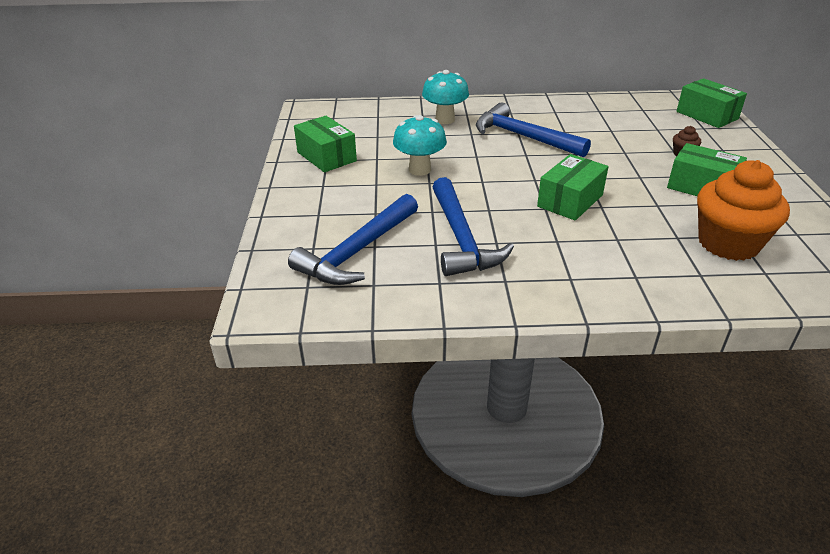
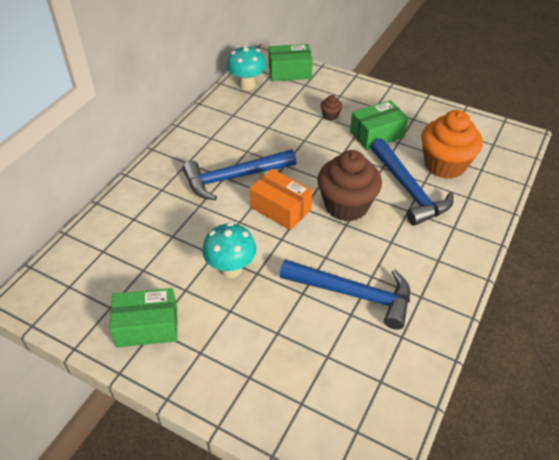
camera: 60 degrees left, 10 degrees up
(357, 251) = (328, 372): blue hammer -> blue hammer (409, 190)
(445, 120) = (158, 208): turquoise mushroom -> turquoise mushroom (247, 85)
(518, 169) = (280, 208): none -> orange box
(570, 201) = (346, 205): green box -> brown cupcake

